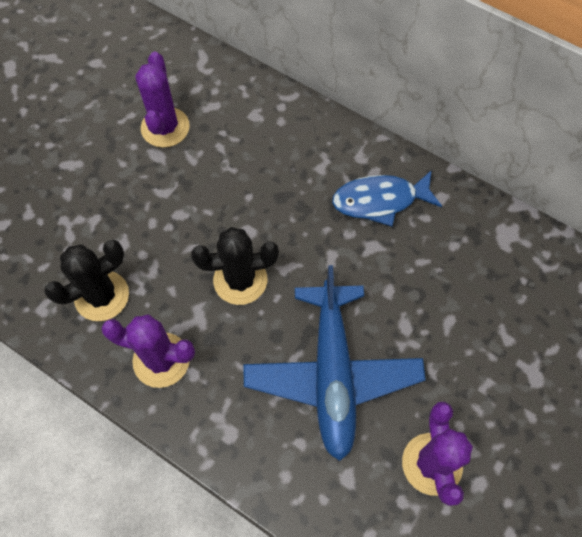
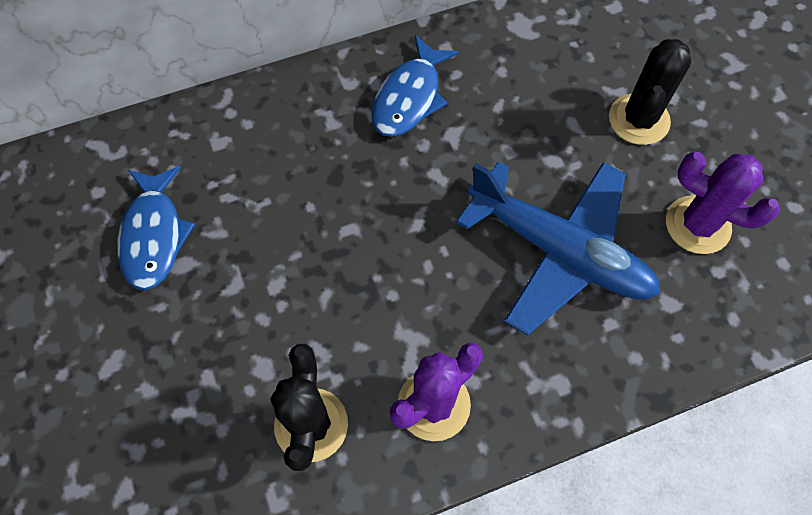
camera: 55 degrees left, 0 degrees up
(165, 127) = (154, 236): purple cactus -> blue fish
(240, 280) = (399, 272): black cactus -> black cactus (639, 120)

